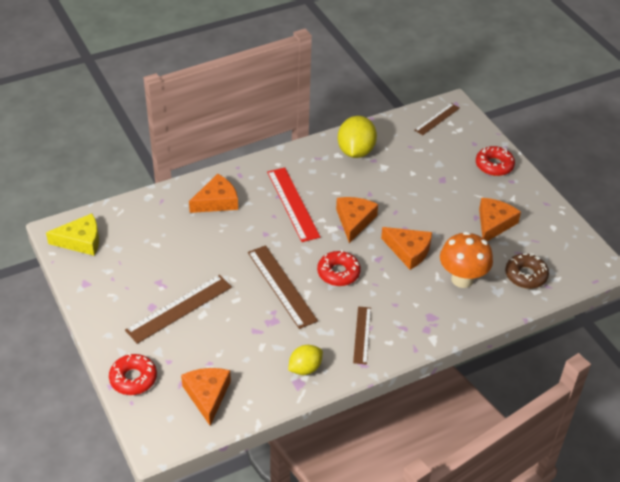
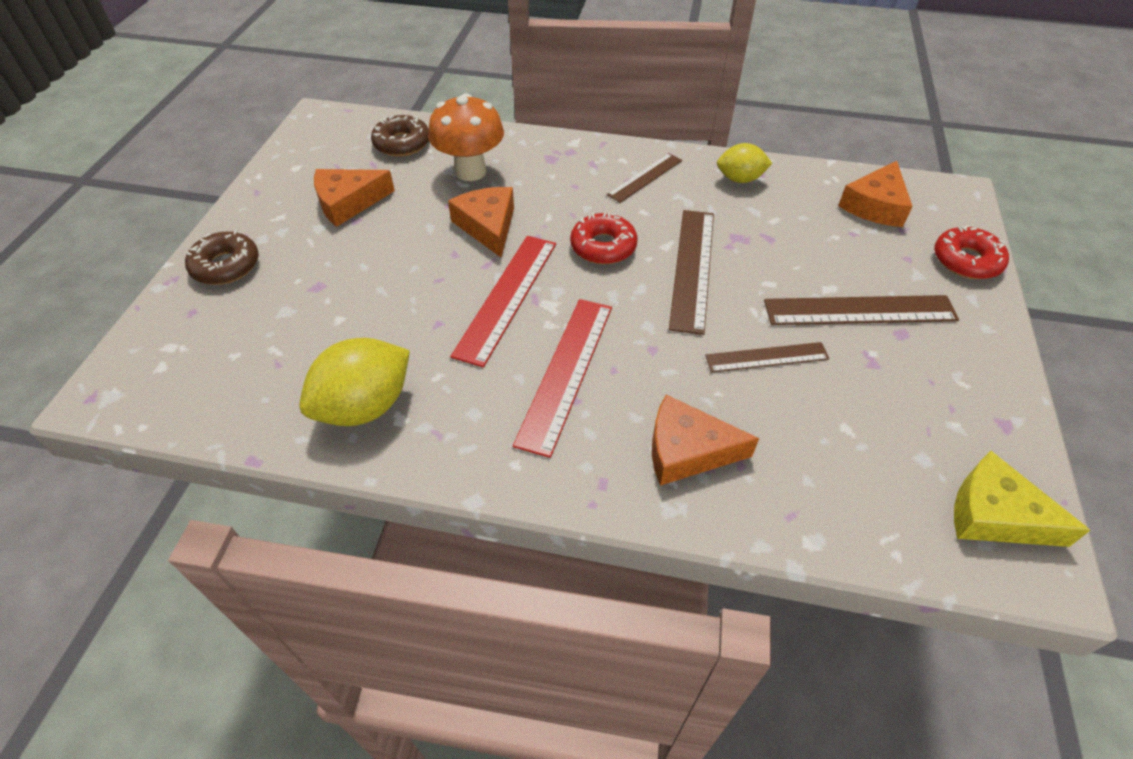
camera: 140 degrees left, 5 degrees up
(354, 221) = (507, 297): orange cheese -> red ruler
(437, 119) = (165, 386): brown ruler -> brown ruler (767, 357)
(494, 165) = (226, 266): red donut -> brown donut

